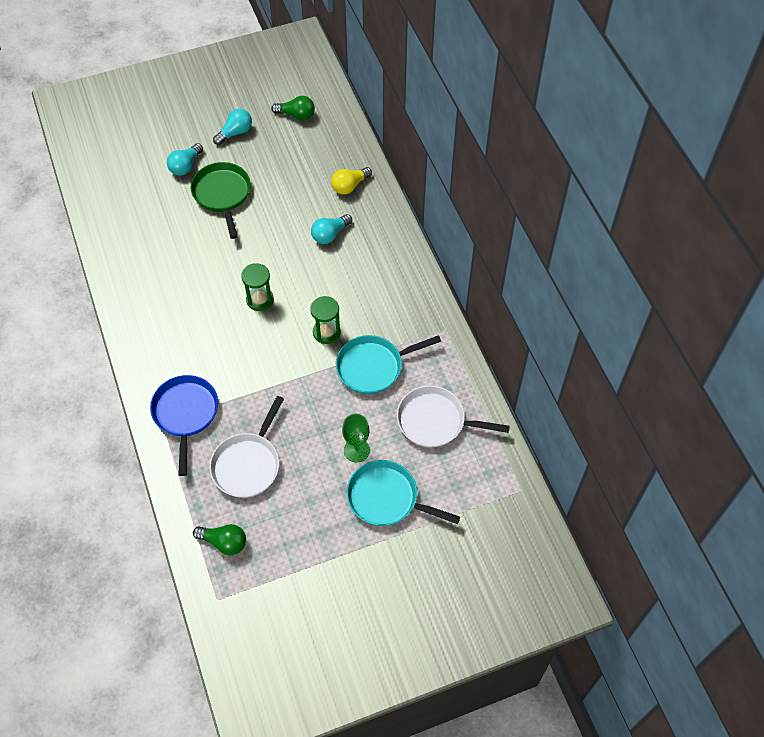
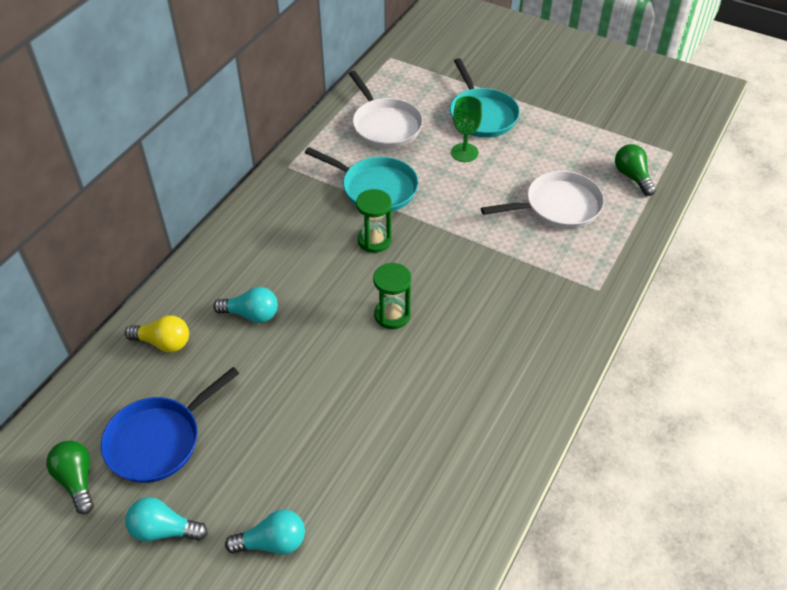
camera: 130 degrees left, 10 degrees down
(185, 414) = (570, 280): blue pan -> blue pan (158, 440)
(222, 195) = (284, 459): green pan -> none

